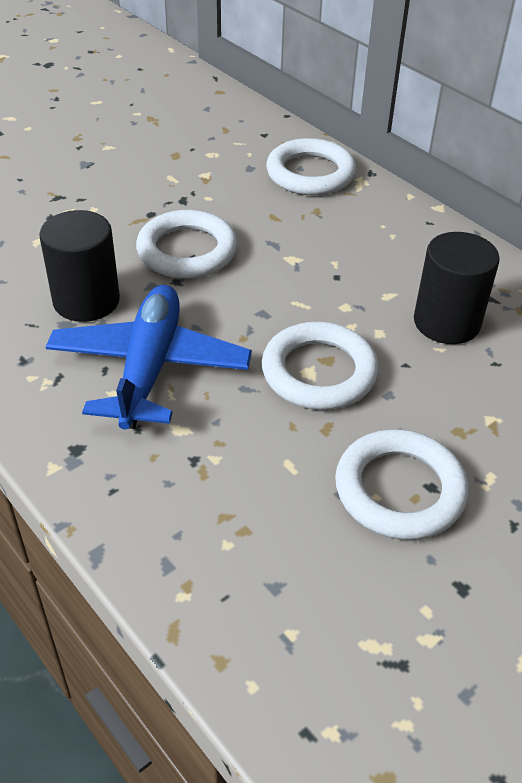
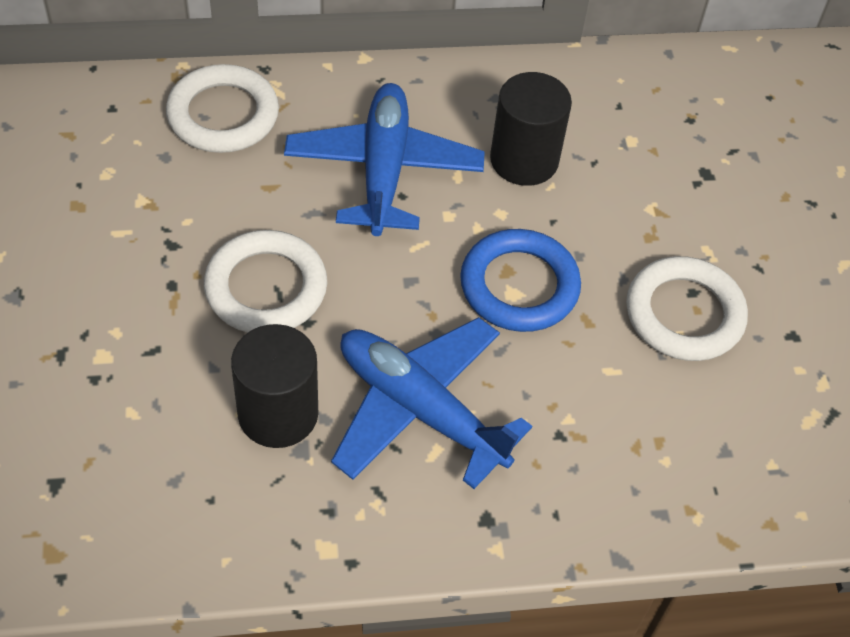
camera: 60 degrees left, 10 degrees up
(319, 372) = (519, 286): white ring -> blue ring
(348, 258) = (383, 170): none -> blue plane

